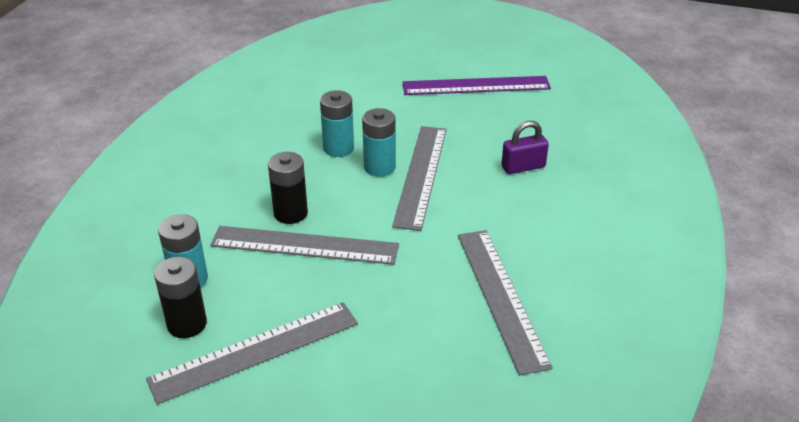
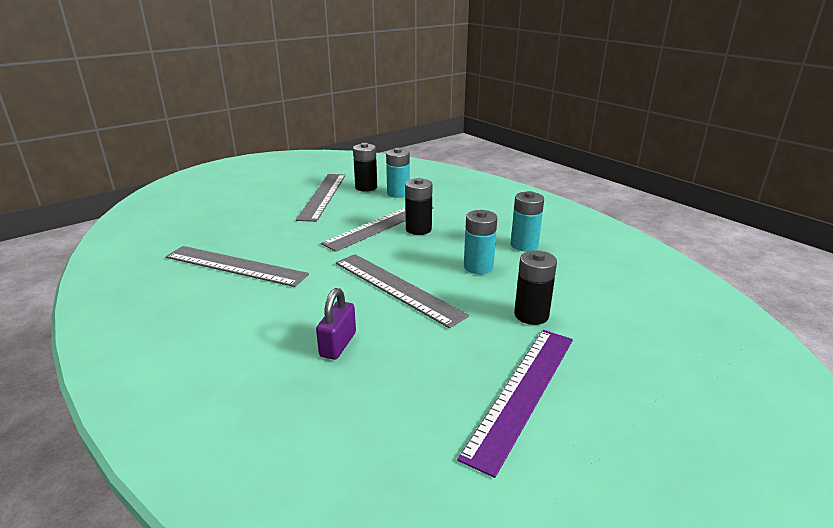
camera: 125 degrees right, 10 degrees down
(379, 167) = (430, 274): turquoise battery -> turquoise battery (524, 245)
(388, 104) = (531, 315): none -> black battery

